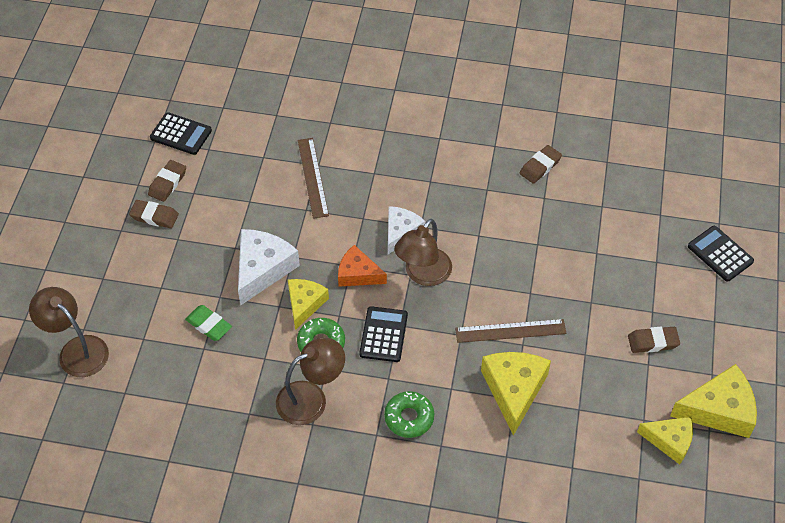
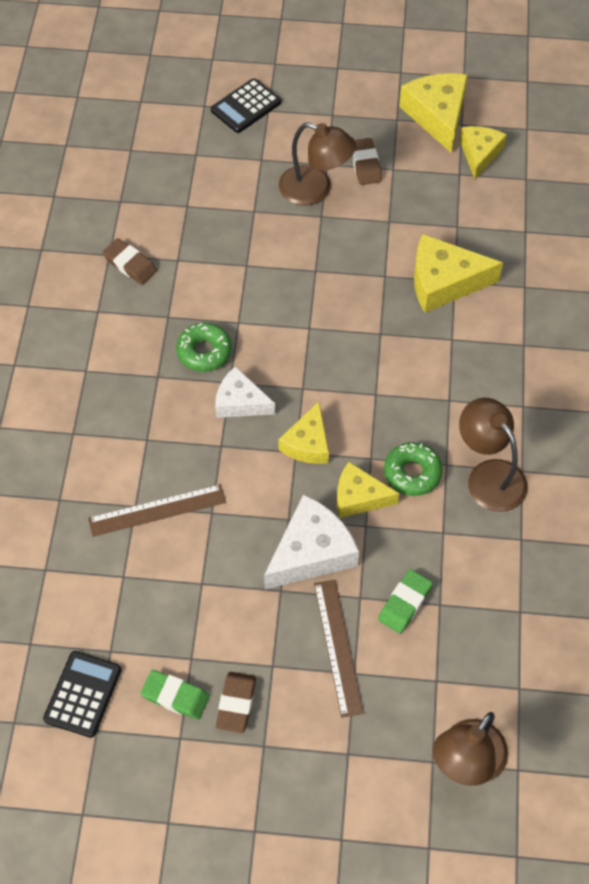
camera: 95 degrees left, 5 degrees up
(167, 183) = (175, 696): brown eraser -> green eraser
(262, 269) = (311, 552): white cheese -> white cheese turned 120 degrees clockwise
(358, 274) = (307, 443): orange cheese -> yellow cheese
(383, 334) = (391, 409): black calculator -> none
(409, 418) = (496, 376): green donut -> green donut (204, 352)
(423, 274) = (301, 375): brown lamp -> brown lamp (315, 190)
(510, 331) = (369, 287): brown ruler -> brown ruler (338, 647)

